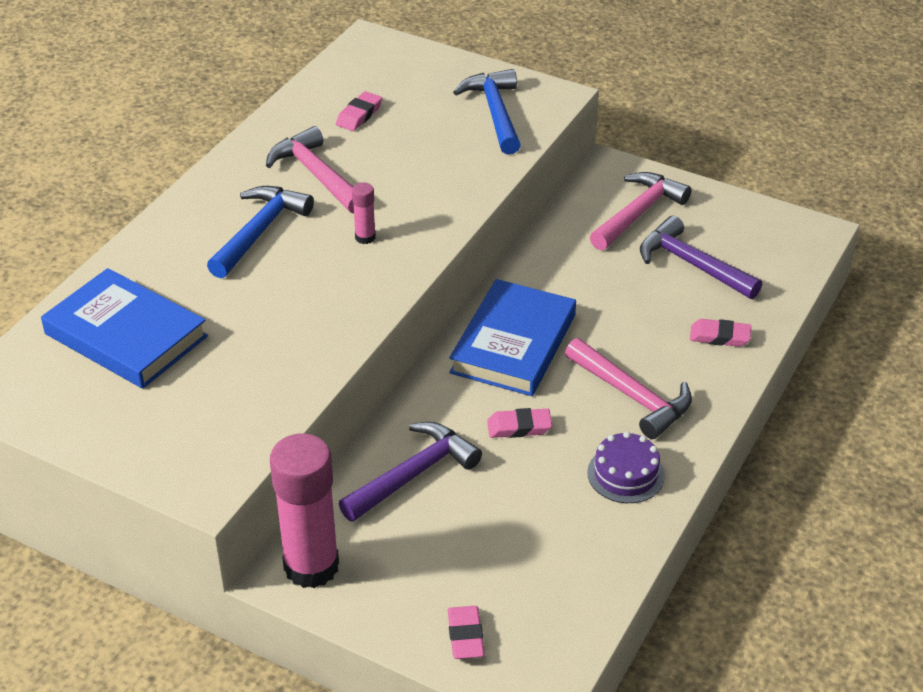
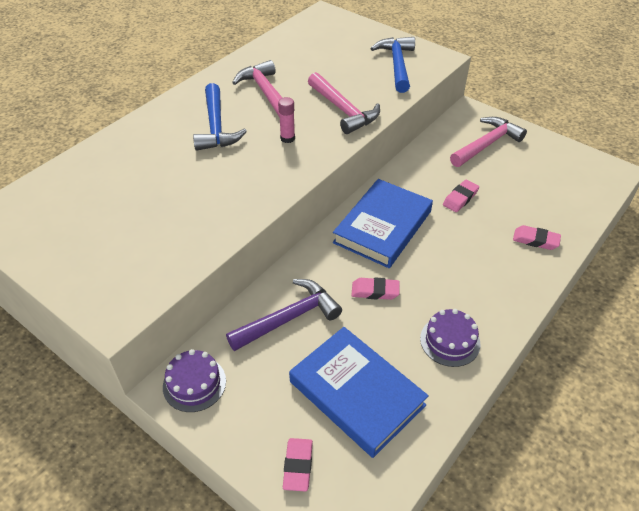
camera: 10 degrees right, 5 degrees up
(126, 335) = (100, 188): blue book -> blue book (357, 393)
(259, 232) = (216, 126): blue hammer -> blue hammer turned 135 degrees clockwise
(311, 566) = (194, 383): pink glue stick -> purple cake
(359, 115) = (305, 57): pink eraser -> pink eraser (460, 198)
(632, 396) = (463, 278): pink hammer -> pink hammer (343, 110)
(692, 264) = (521, 184): purple hammer -> none

